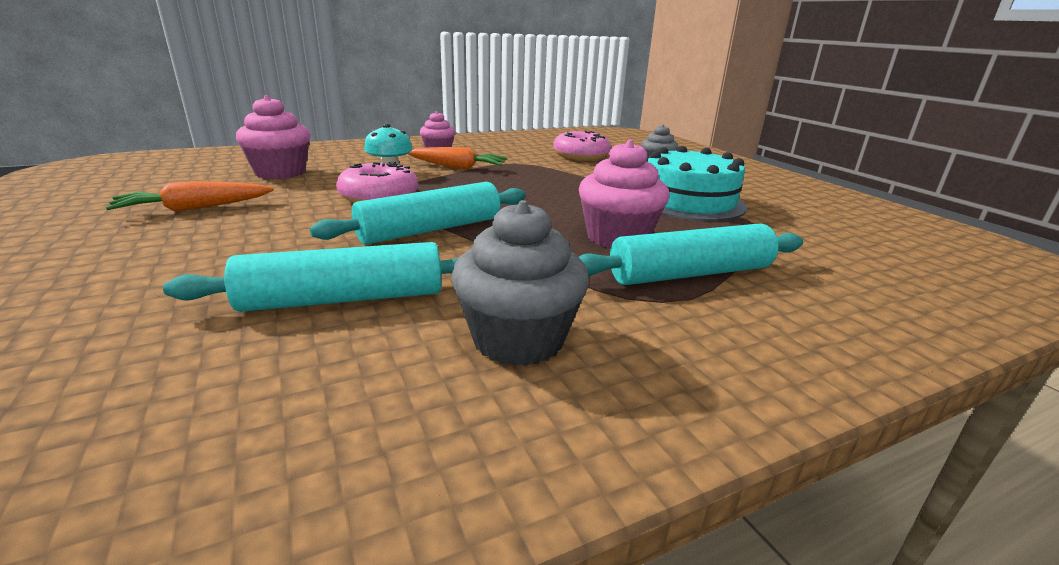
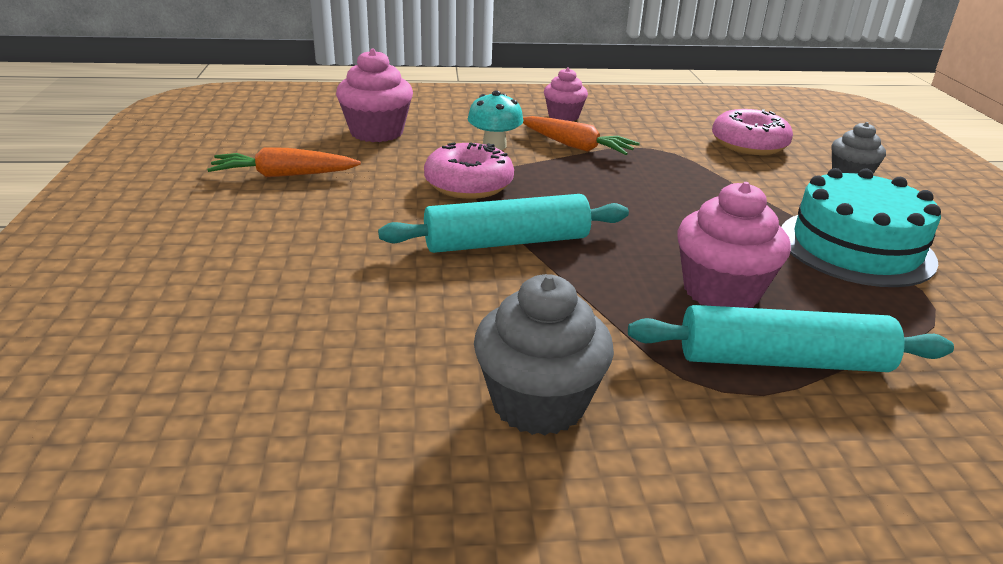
camera: 20 degrees right, 5 degrees up
(343, 299) = (390, 318): turquoise rolling pin -> none

